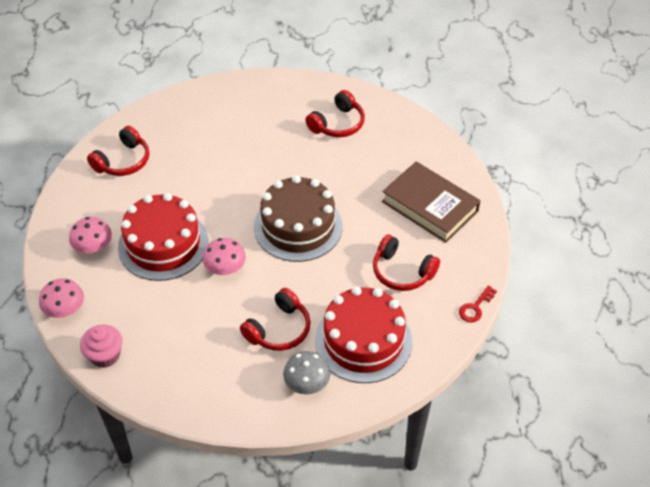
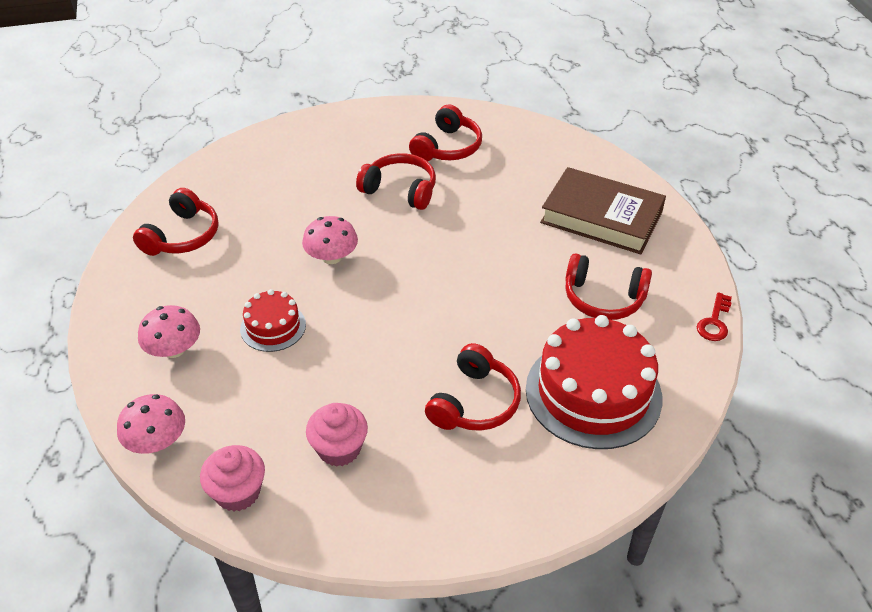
camera: 15 degrees left, 5 degrees down
(163, 244) = (273, 327): red cake -> red cake, size x0.51
(178, 341) = (339, 449): none -> pink cupcake
(225, 268) = (370, 339): pink mushroom -> pink mushroom (331, 257)
(289, 154) = (400, 190): none -> red headphones
(298, 226) = (447, 270): brown cake -> none
(307, 383) = (542, 465): grey mushroom -> none

